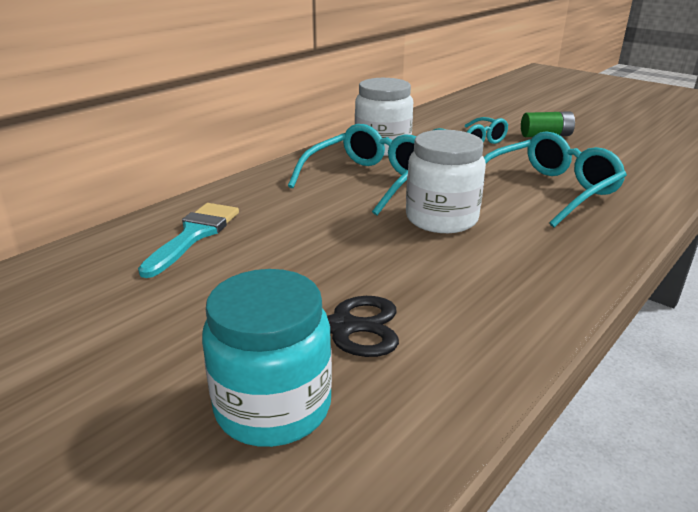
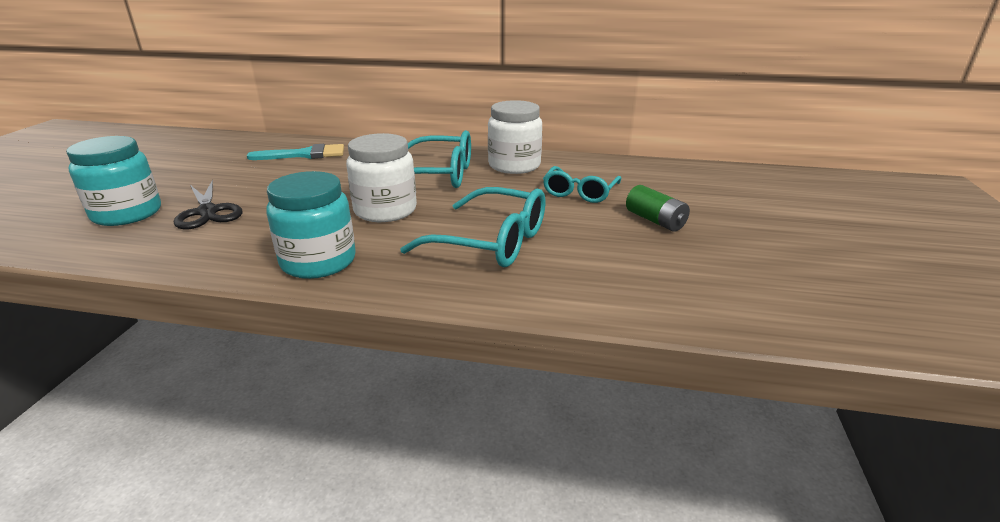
camera: 60 degrees right, 0 degrees up
(548, 270) = (318, 261): none -> turquoise jar

